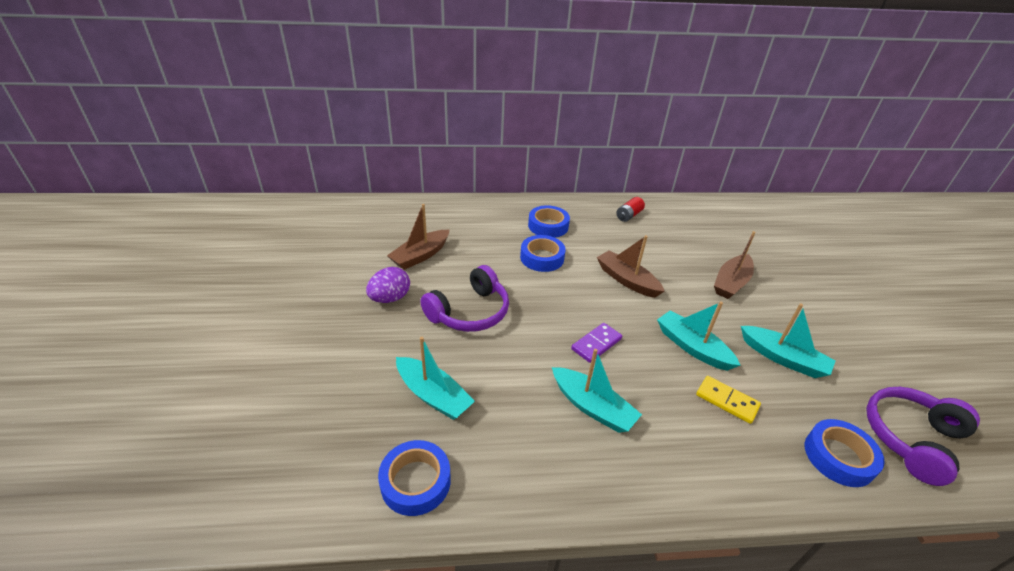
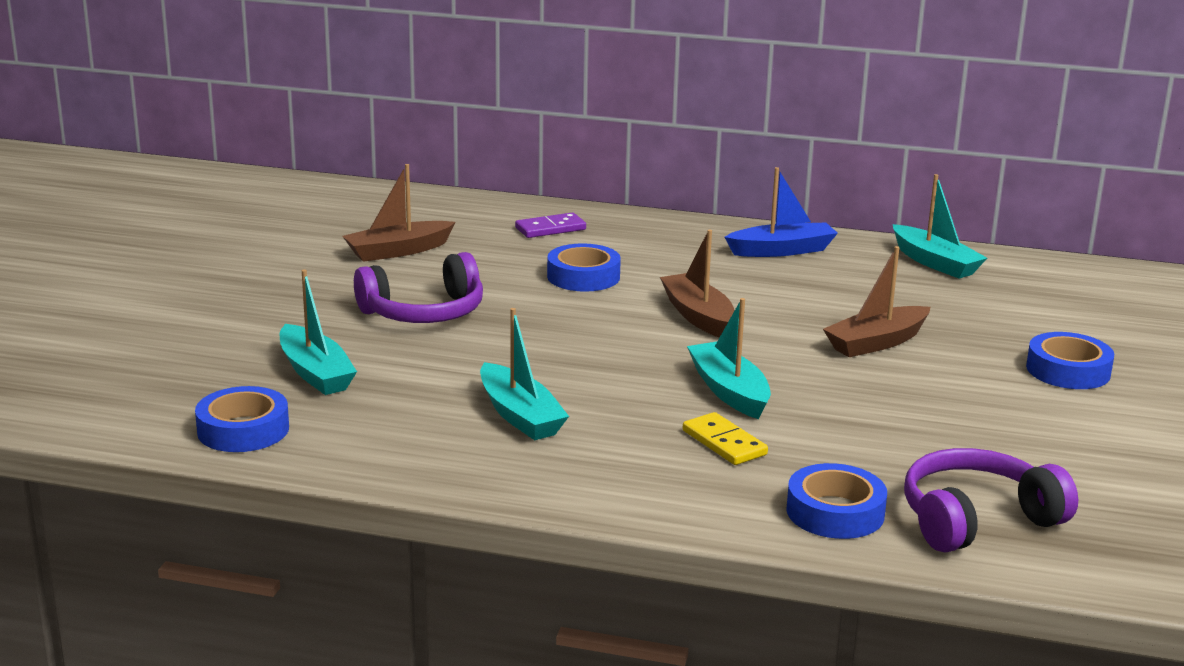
camera: 20 degrees right, 15 degrees down
(390, 298) = (322, 285): purple egg -> none
(548, 226) = (627, 245): blue tape -> blue tape (1068, 370)
(596, 344) = (582, 367): purple domino -> purple domino (550, 229)
(629, 215) = (782, 250): red battery -> blue boat
(783, 358) = (866, 423): turquoise boat -> turquoise boat (935, 263)

